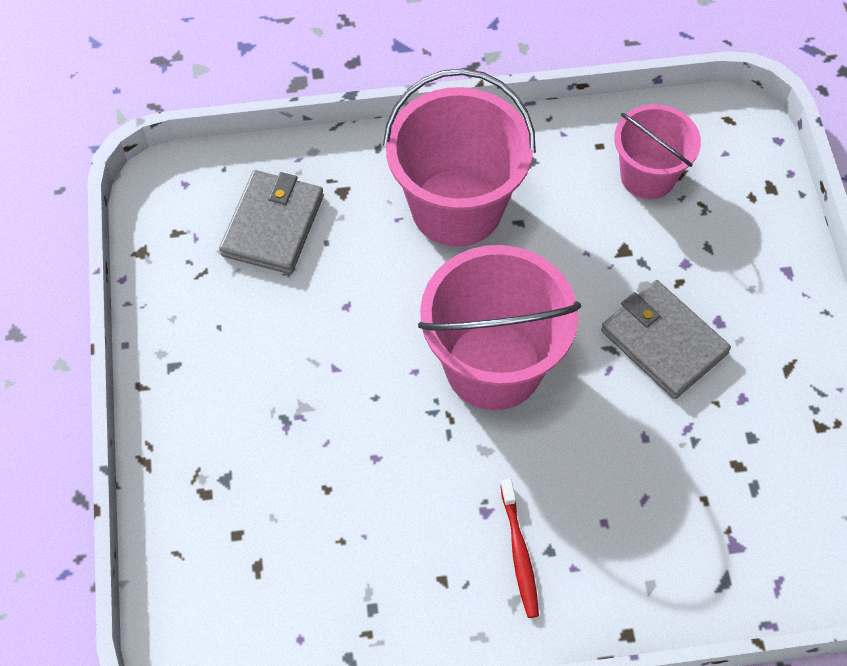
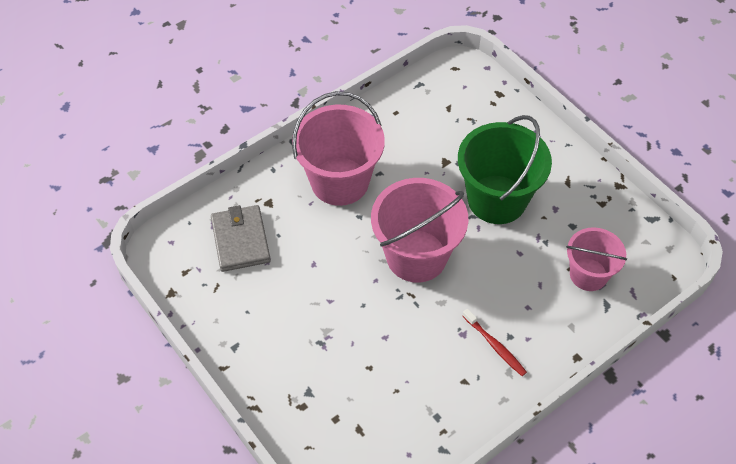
camera: 30 degrees left, 5 degrees down
(647, 176) = (432, 117): pink bucket -> pink bucket (588, 274)
(663, 342) = (497, 199): grey wallet -> green bucket

